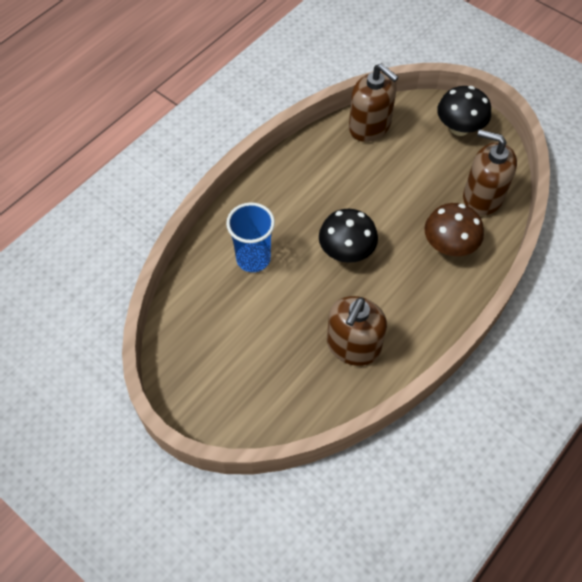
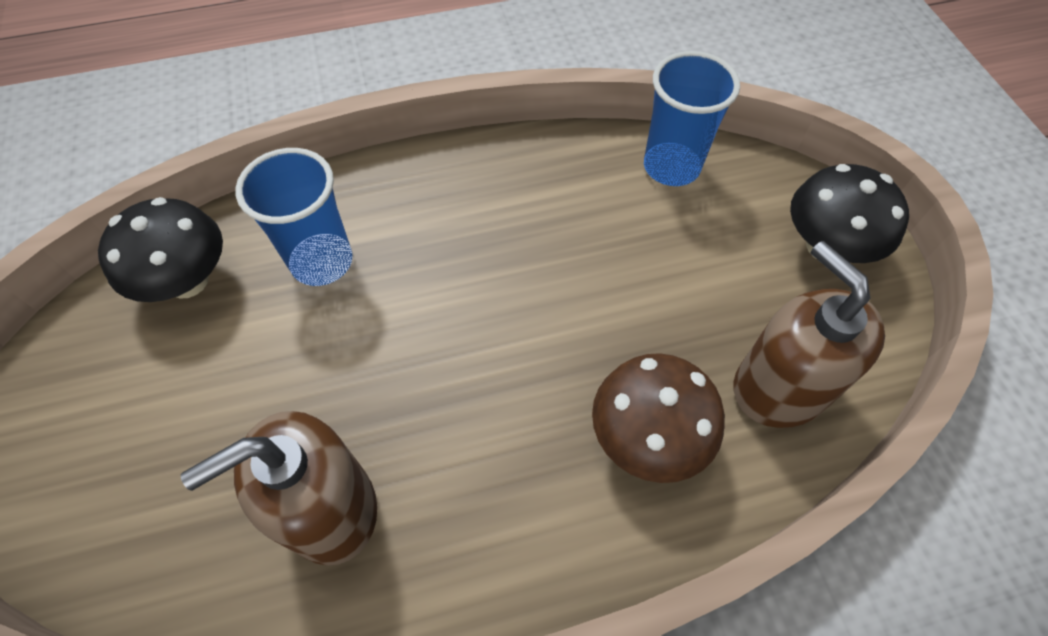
camera: 35 degrees right, 0 degrees up
(346, 251) = (466, 337): black mushroom -> black mushroom (187, 281)
(369, 126) = (671, 167): brown soap dispenser -> blue cup

